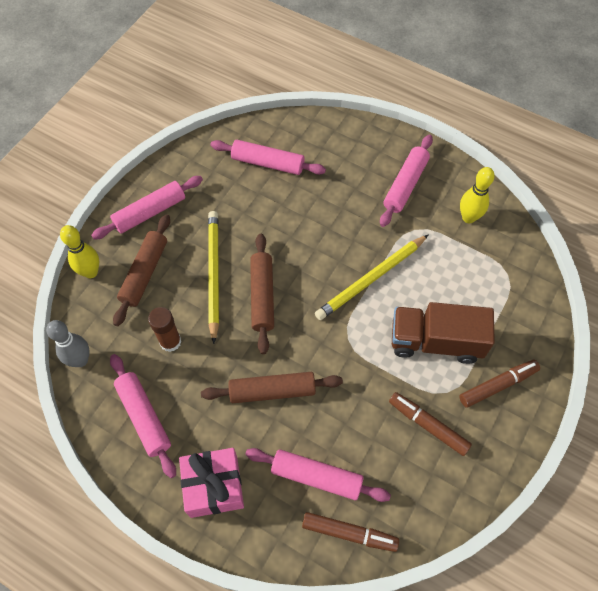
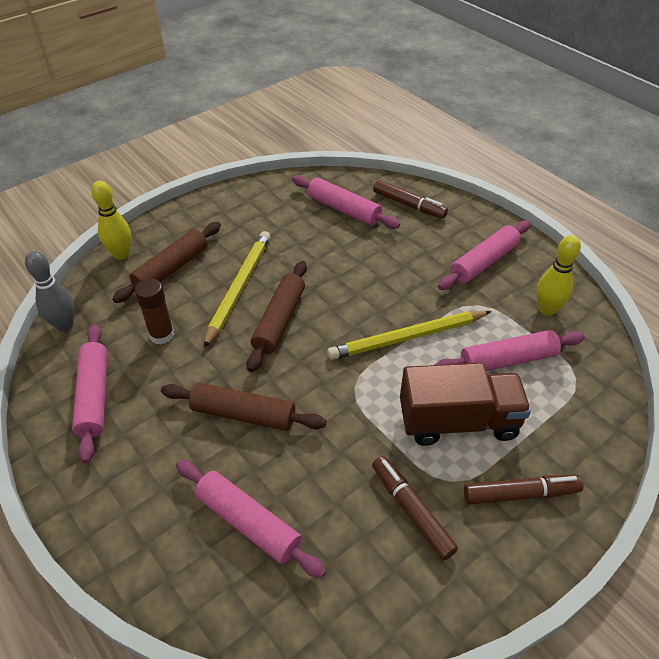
camera: 20 degrees right, 15 degrees down
(150, 212) = (206, 221): pink rolling pin -> pink rolling pin (507, 360)
(214, 486) = (126, 491): pink gift -> none
(349, 533) = (256, 603): brown marker -> brown marker (409, 205)
(435, 341) = (458, 421): brown truck -> brown truck turned 150 degrees clockwise

